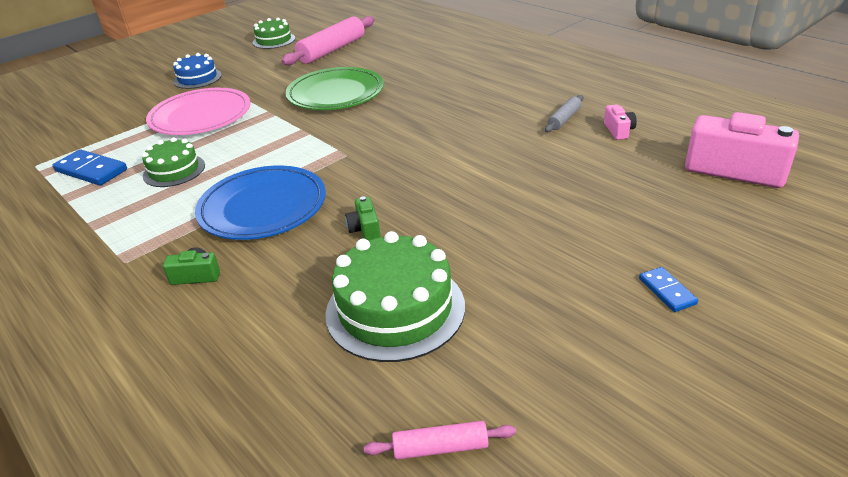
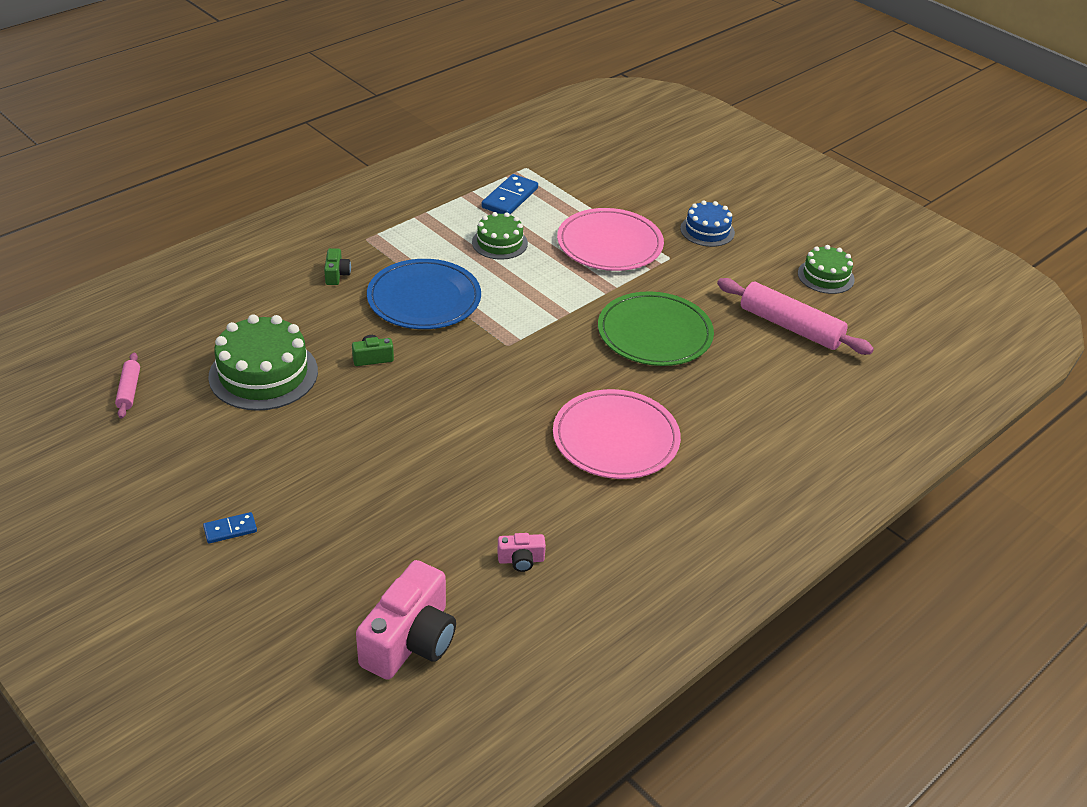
camera: 85 degrees right, 5 degrees up
(467, 103) = (615, 439): none -> pink plate
(564, 119) = (558, 517): grey rolling pin -> none

